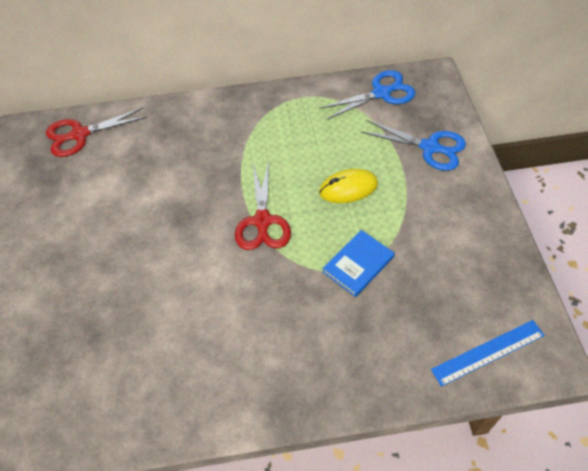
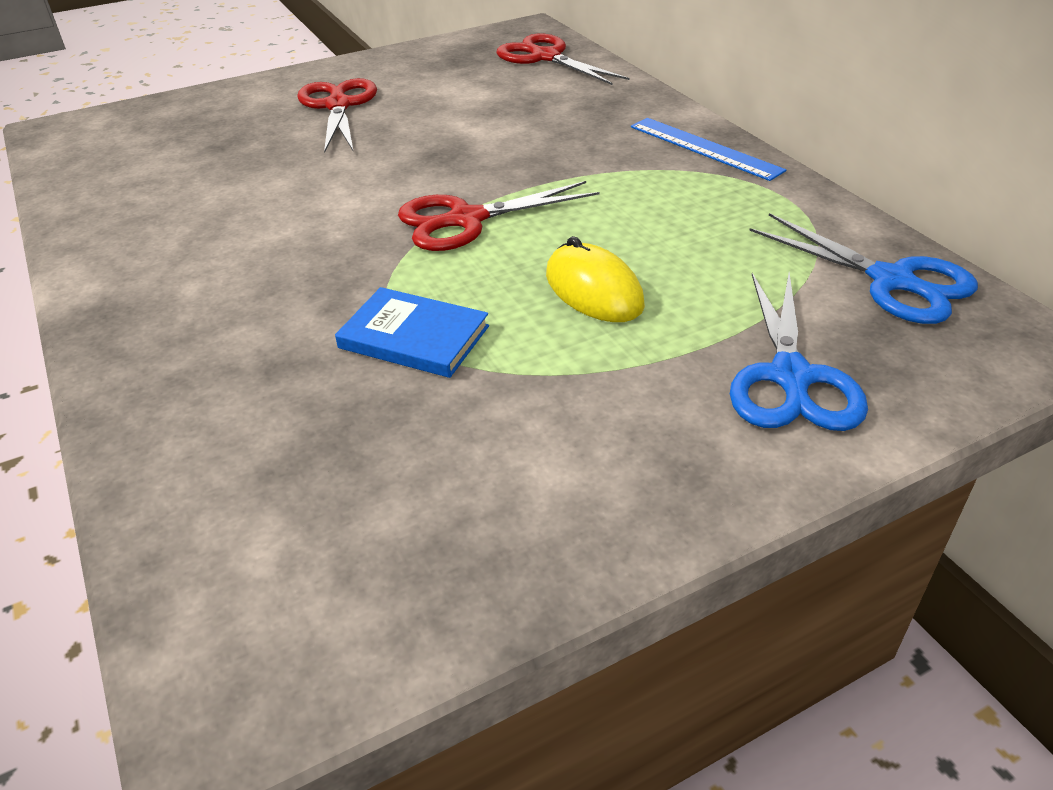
camera: 70 degrees right, 15 degrees down
(76, 258) = (338, 106): none -> red scissors
(488, 352) = (235, 568): blue ruler -> blue ruler (704, 148)

